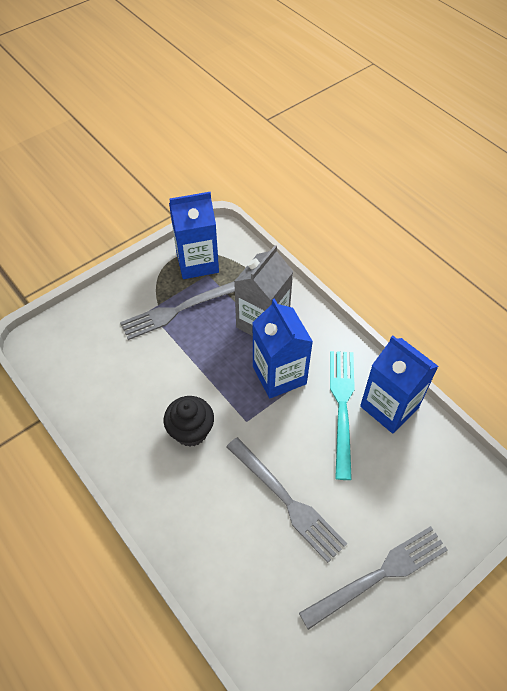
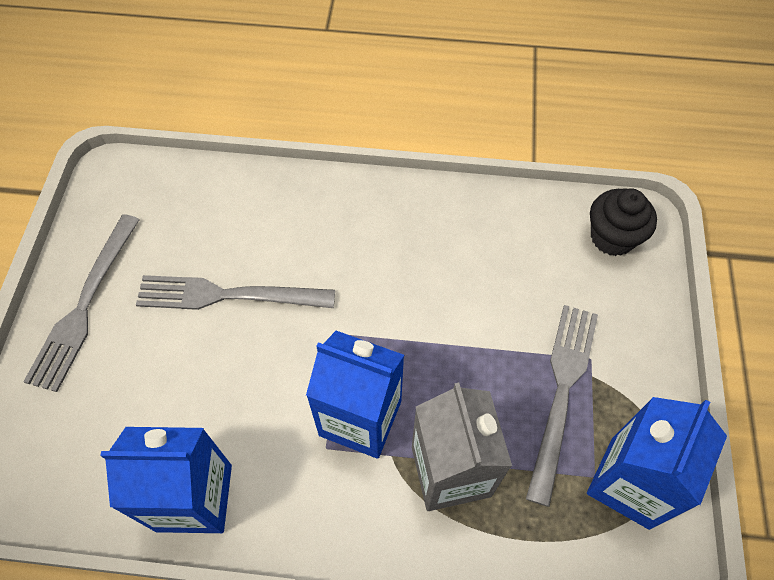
camera: 135 degrees right, 5 degrees up
(191, 431) = (386, 277): black cupcake -> black cupcake (612, 237)
(342, 406) = (252, 445): turquoise fork -> none

